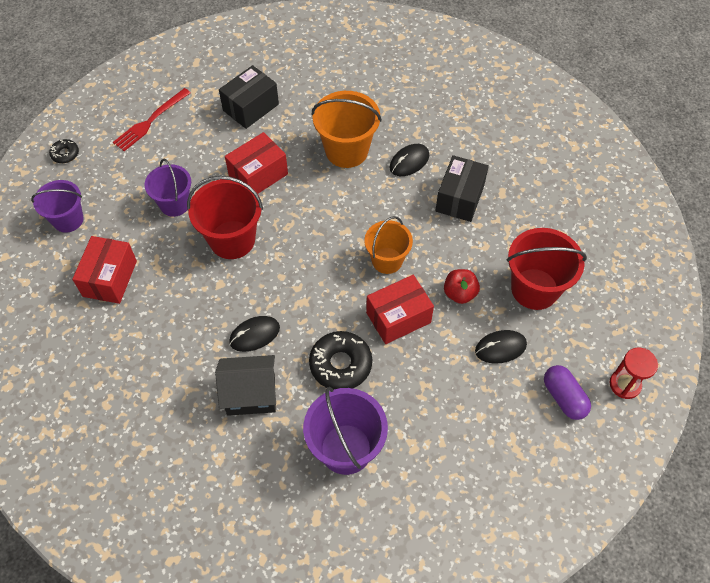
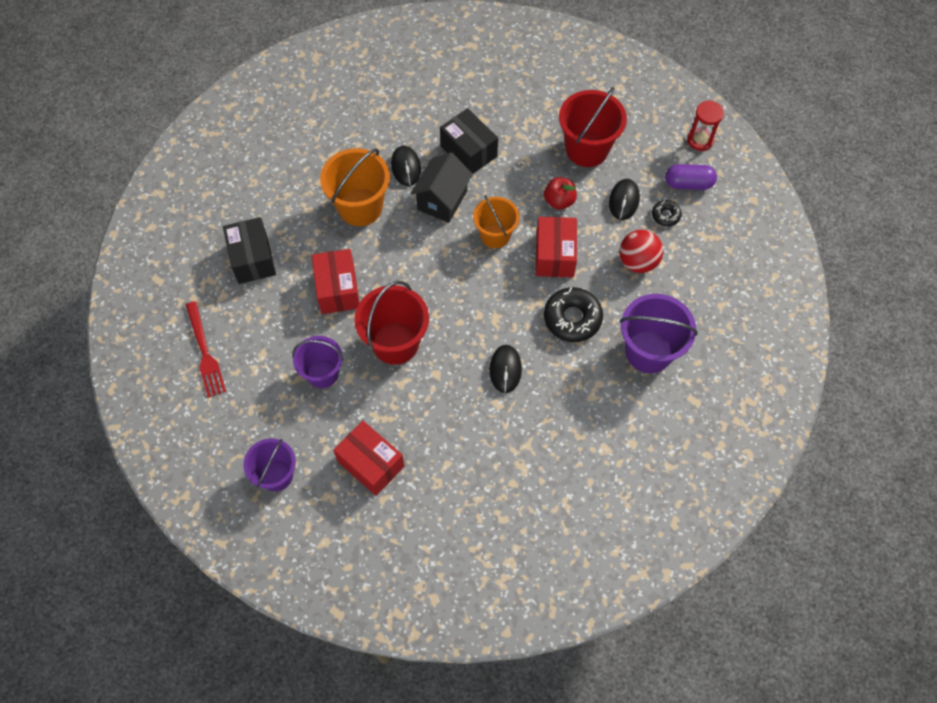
camera: 60 degrees left, 5 degrees up
(65, 154) = (190, 447): black donut -> black donut (665, 215)
(251, 395) = (561, 398): black house -> black house (442, 200)
(439, 392) = (637, 262): none -> red ball

